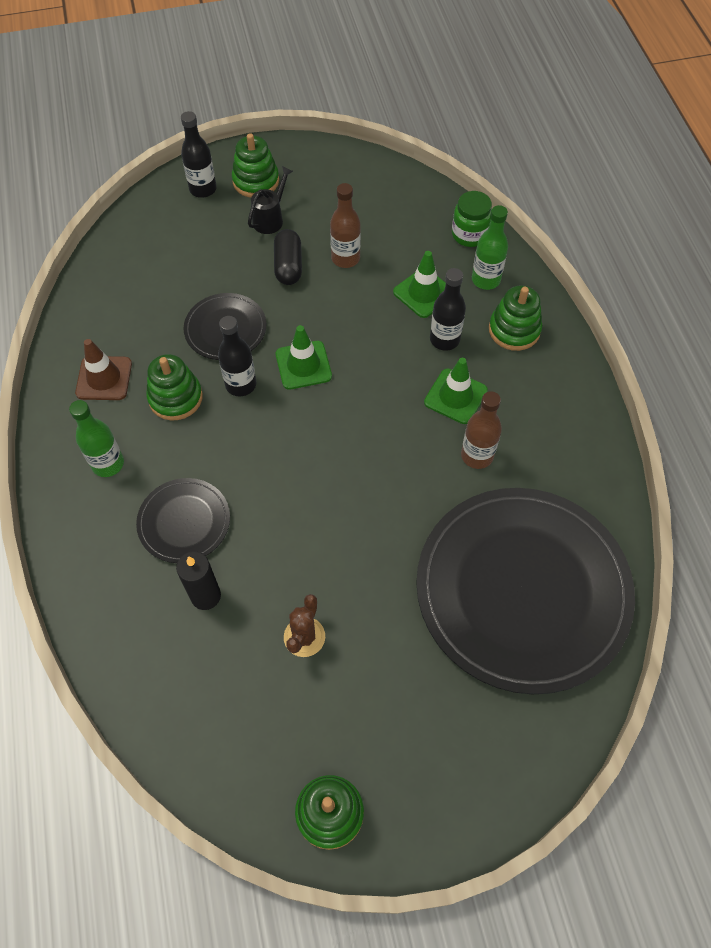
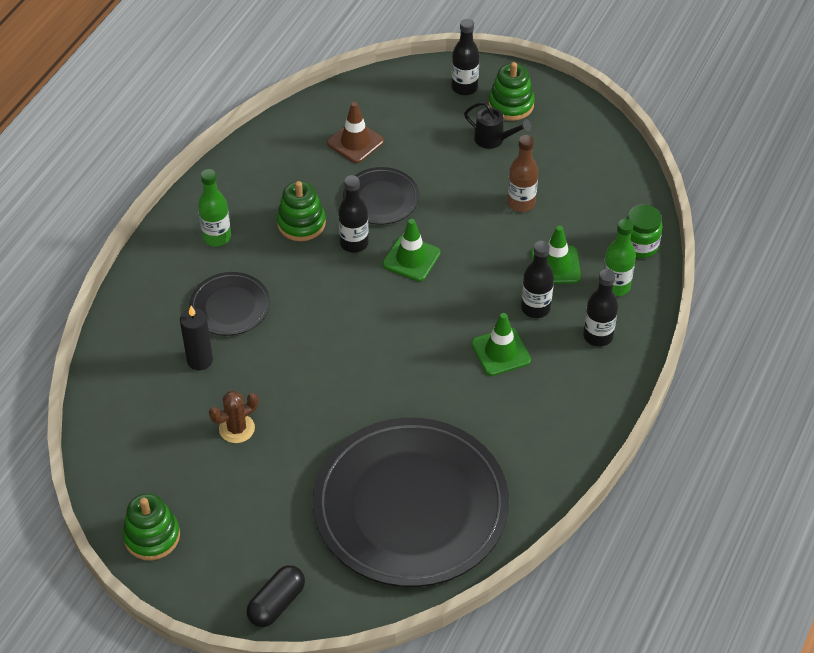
camera: 40 degrees right, 10 degrees down
(104, 378) = (266, 179): brown traffic cone -> brown traffic cone (355, 142)
(270, 218) = (493, 139): black watering can -> black watering can turned 45 degrees clockwise
(288, 266) = (472, 182): black capsule -> black capsule (277, 603)
(477, 455) = (473, 401): brown bottle -> none
(514, 330) = (598, 336): green stacking toy -> black bottle

